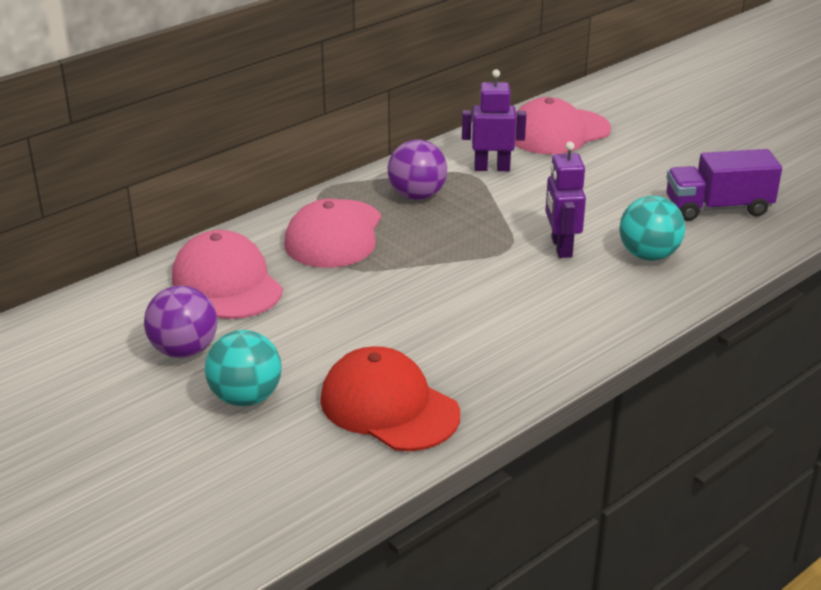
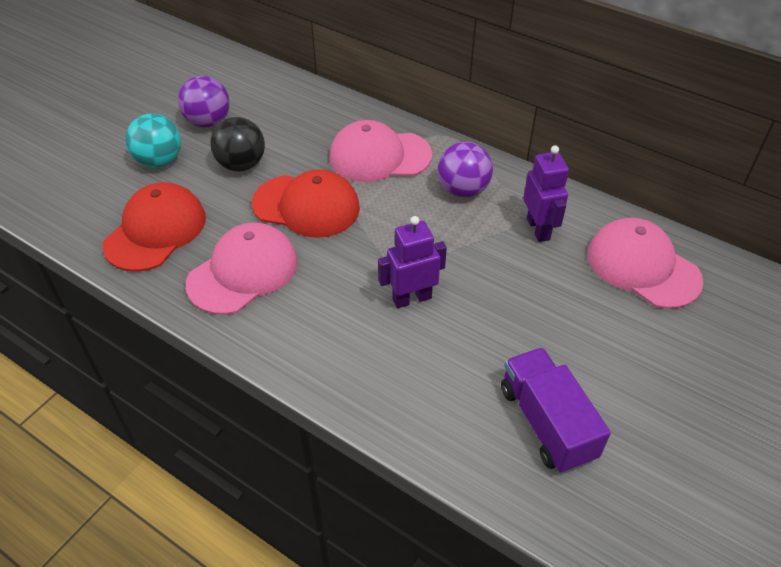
camera: 75 degrees right, 15 degrees up
(227, 283) = (294, 120): pink cap -> pink cap (243, 272)
(293, 330) = (241, 164): none -> black ball
(396, 292) = (306, 206): none -> red cap
(648, 255) = (422, 367): turquoise ball -> none

